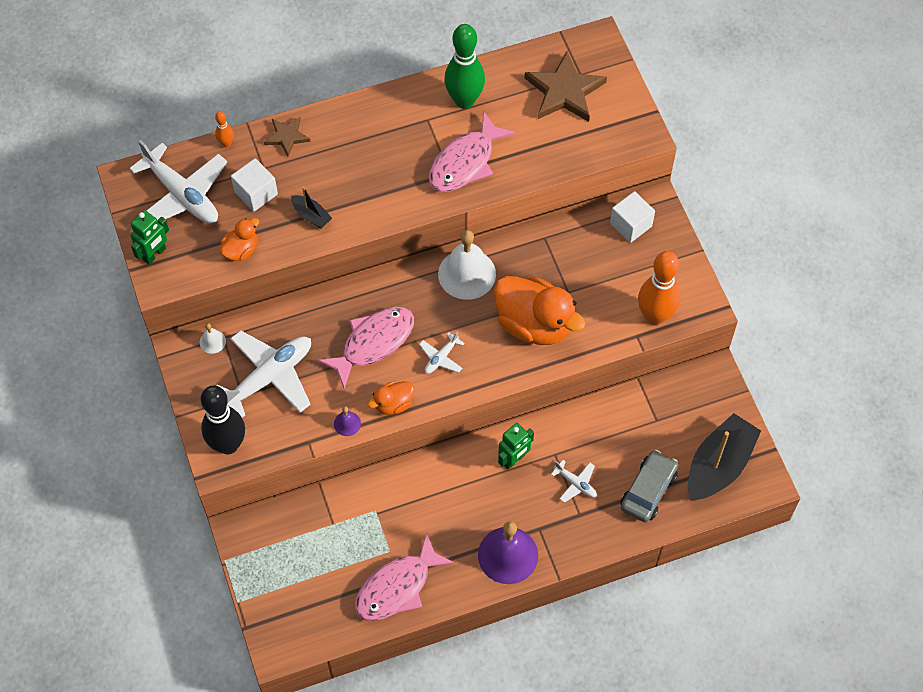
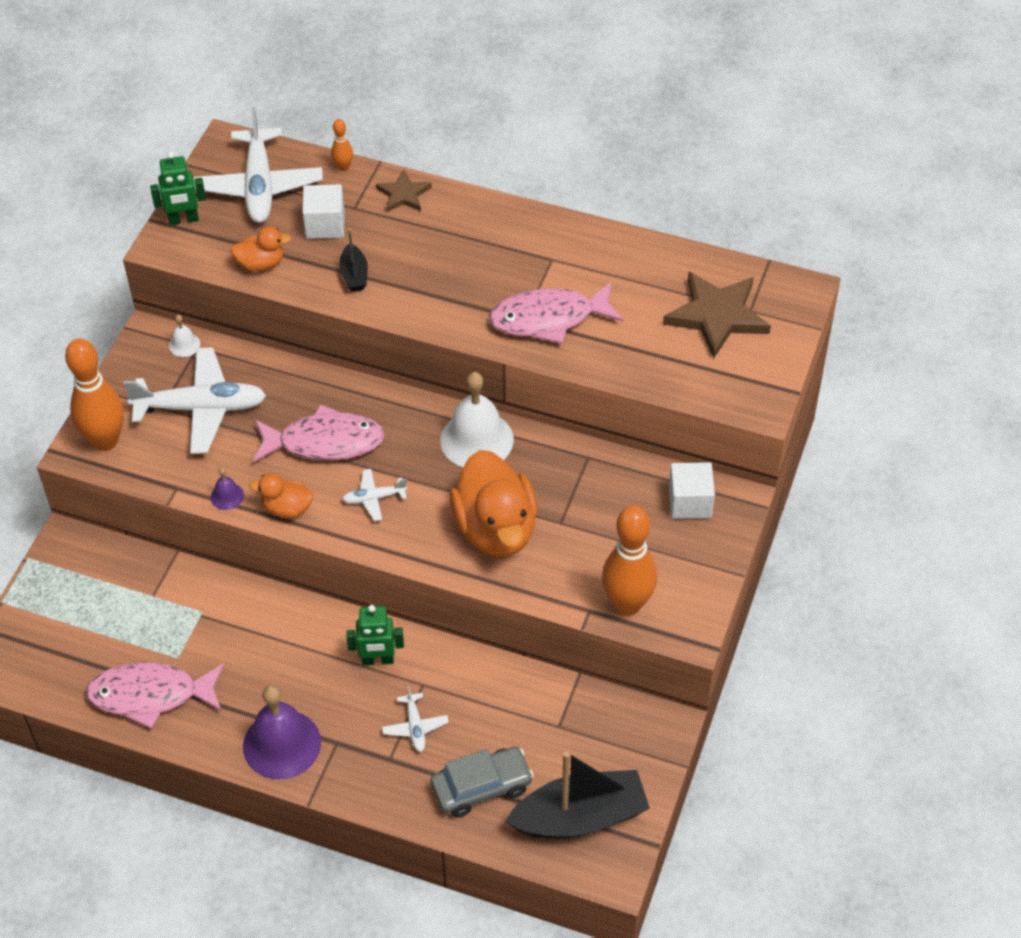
camera: 40 degrees right, 10 degrees down
(228, 445) = (105, 441): black bowling pin -> orange bowling pin
(464, 100) = (606, 264): green bowling pin -> none

